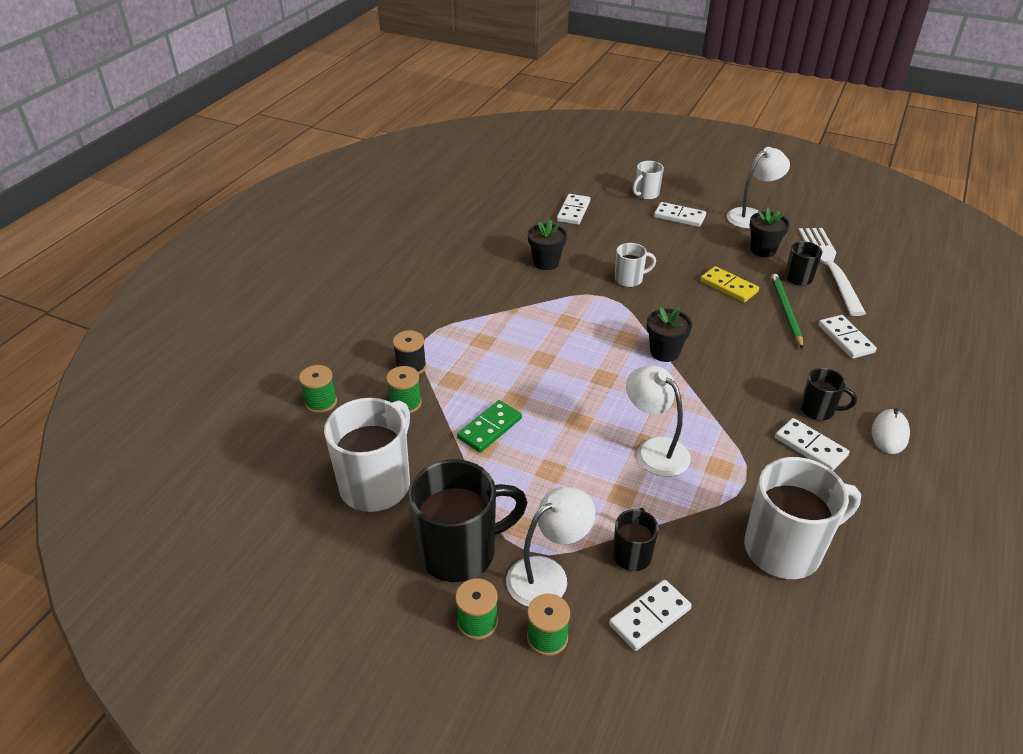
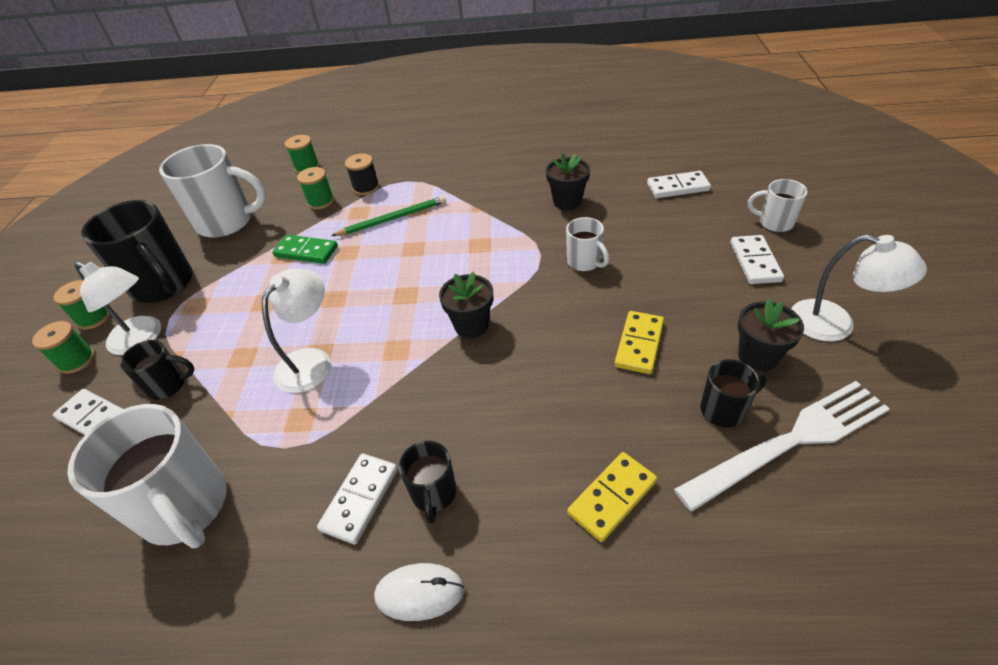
camera: 70 degrees right, 5 degrees up
(786, 311) = (628, 414): green pencil -> green pencil (393, 219)
(846, 339) = (612, 498): white domino -> yellow domino

